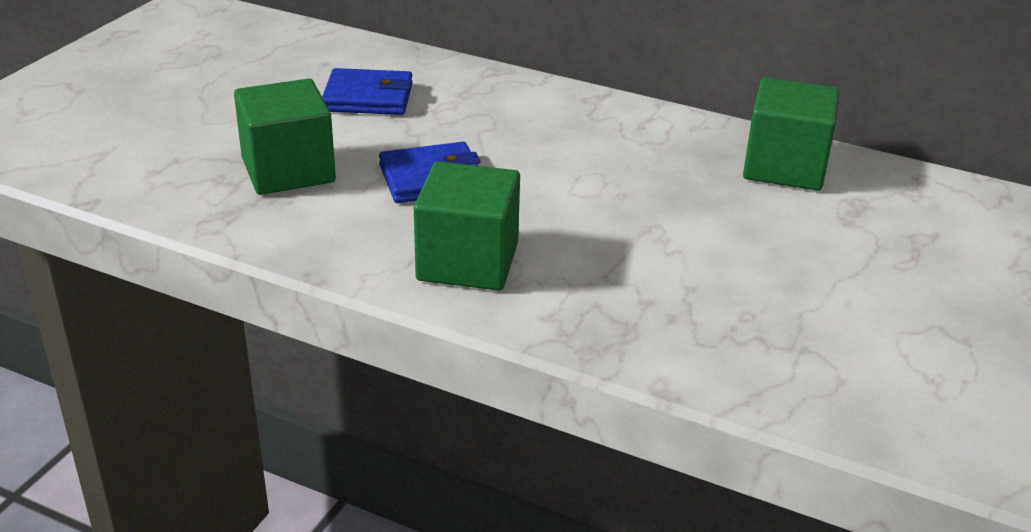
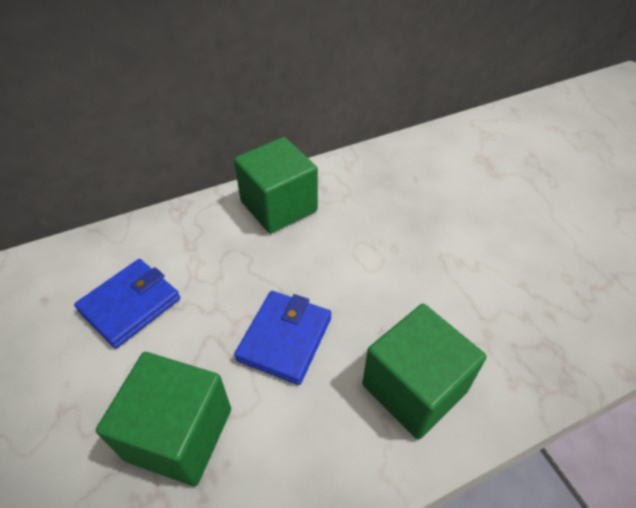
camera: 50 degrees left, 15 degrees up
(785, 167) = (424, 161): green cube -> green cube (279, 206)

